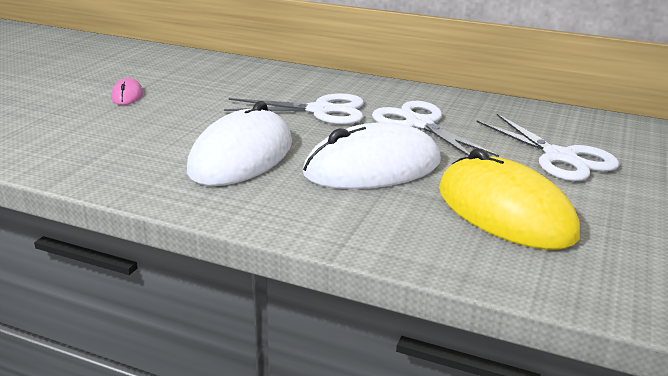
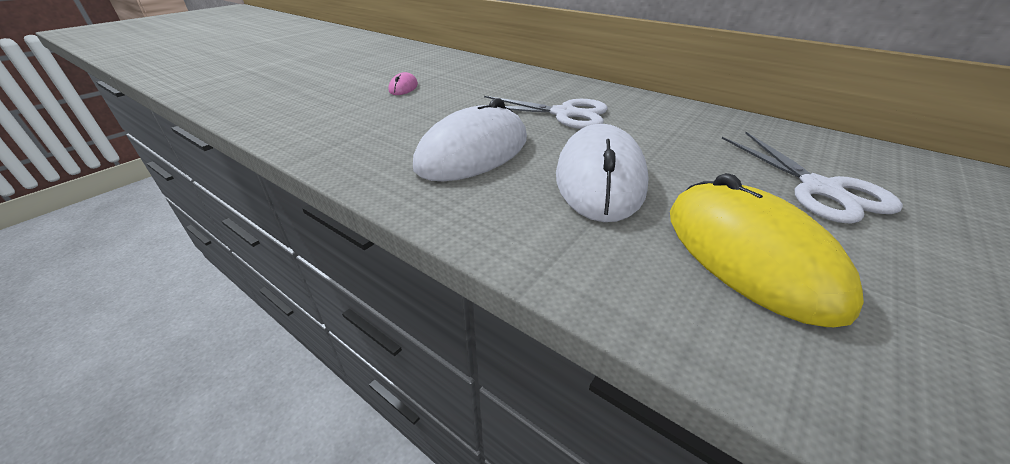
camera: 15 degrees right, 10 degrees up
(373, 168) = (600, 178): white mouse -> white mouse turned 75 degrees counterclockwise
(419, 124) = (659, 135): white scissors -> none

